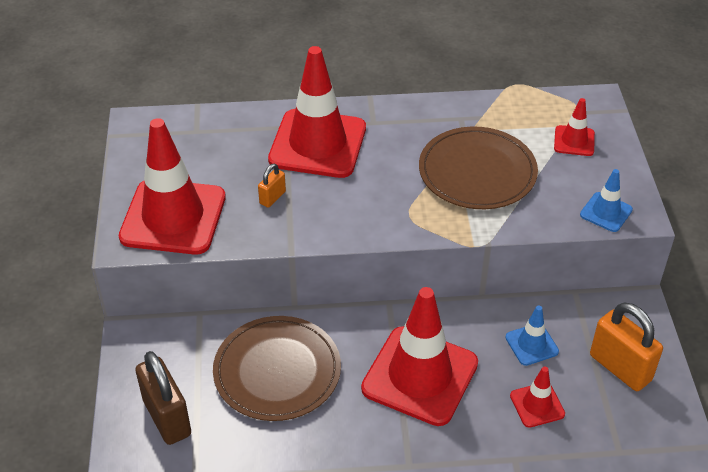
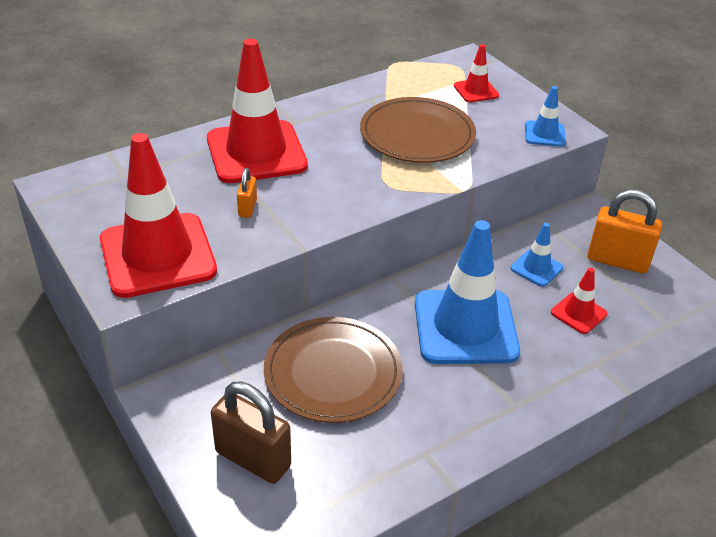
camera: 30 degrees left, 5 degrees down
(420, 376) = (465, 327): red traffic cone -> blue traffic cone

